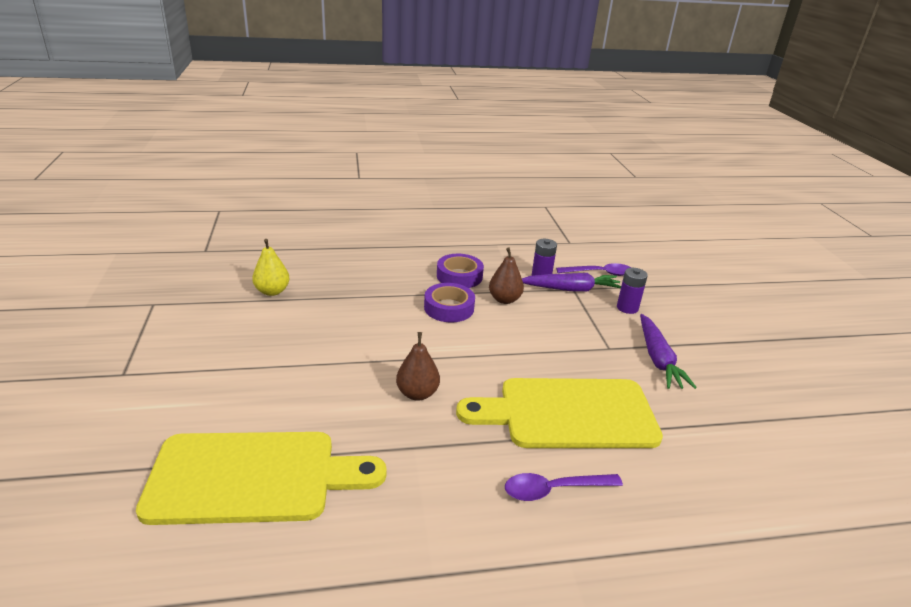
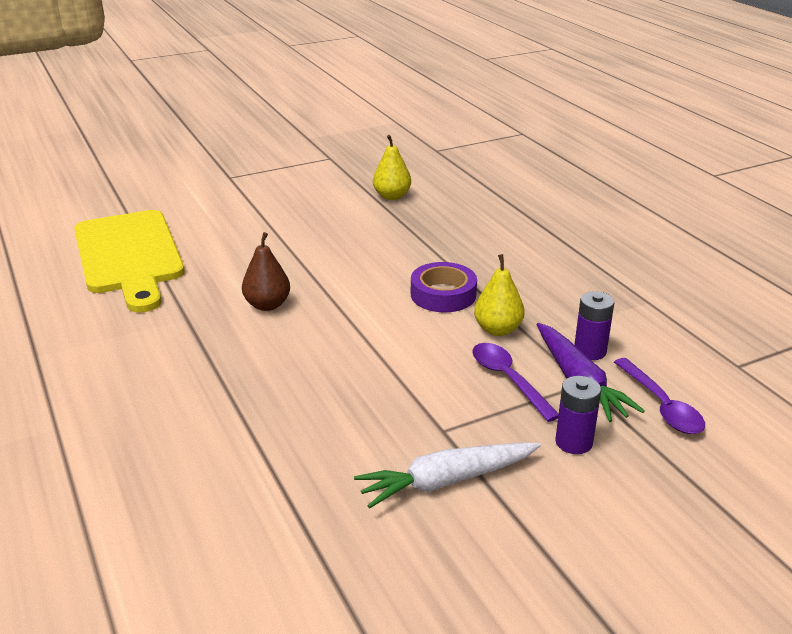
camera: 75 degrees right, 0 degrees up
(459, 276) = (525, 289): purple tape -> none
(504, 299) = (498, 329): brown pear -> yellow pear
(554, 490) = (148, 409): purple spoon -> purple spoon (508, 380)
(569, 414) = (278, 407): yellow cutting board -> none
(658, 359) = (446, 481): purple carrot -> white carrot

